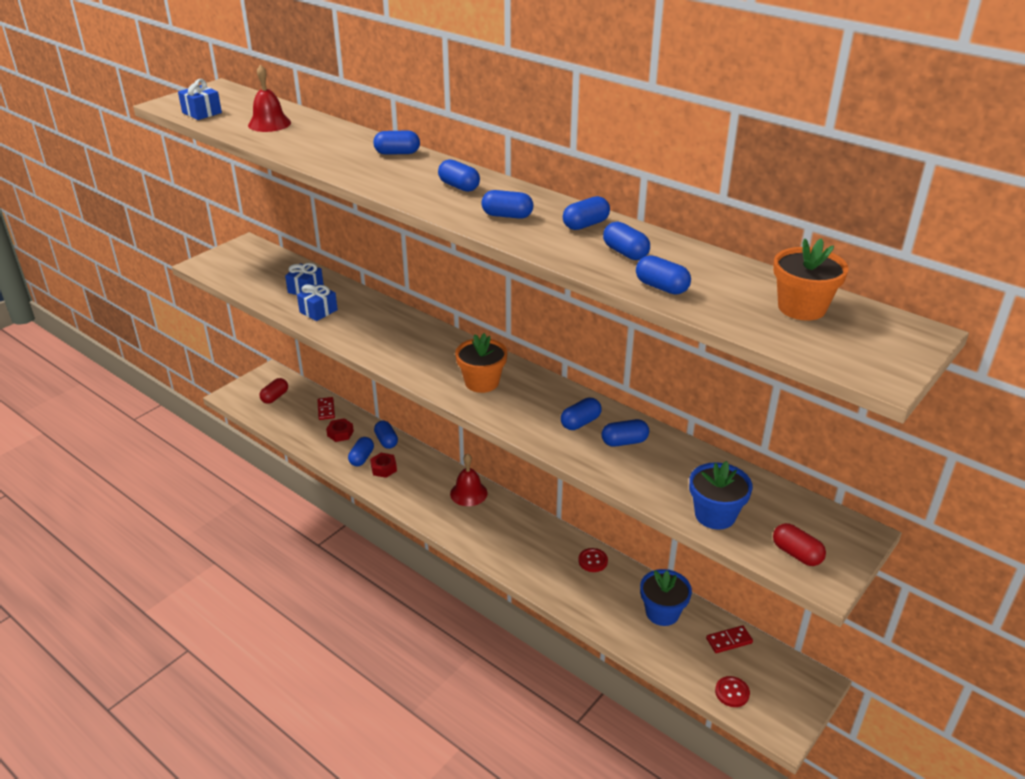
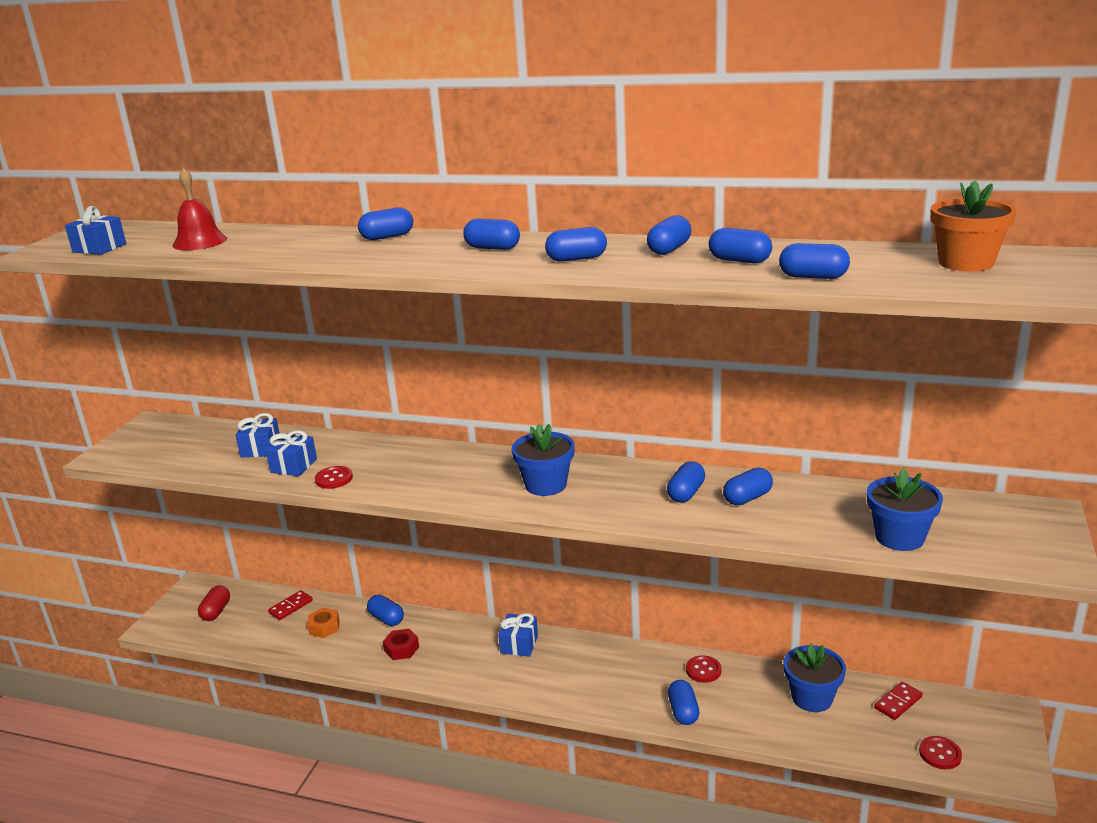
camera: 20 degrees left, 10 degrees down
(326, 410) = (290, 607): red domino -> red domino turned 75 degrees clockwise
(338, 331) = (334, 479): none -> red button
(340, 433) = (324, 627): red nut -> orange nut
(361, 458) = (367, 646): blue capsule -> blue capsule (683, 711)
(468, 493) = (519, 644): red bell -> blue gift
(482, 382) = (545, 485): orange flower pot -> blue flower pot
(796, 554) = (1009, 548): red capsule -> none

